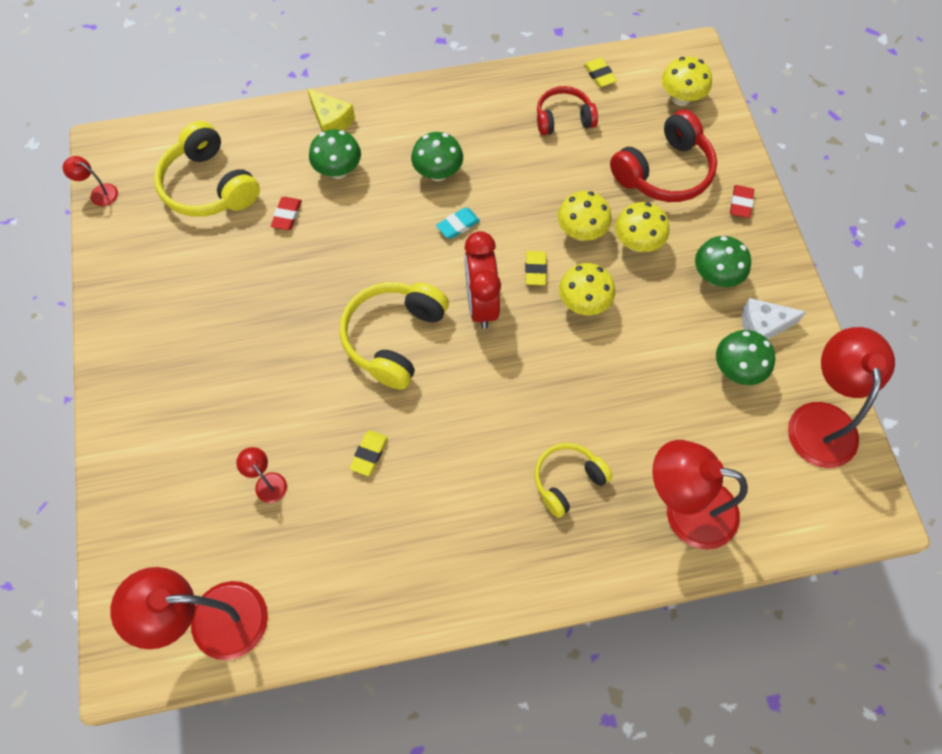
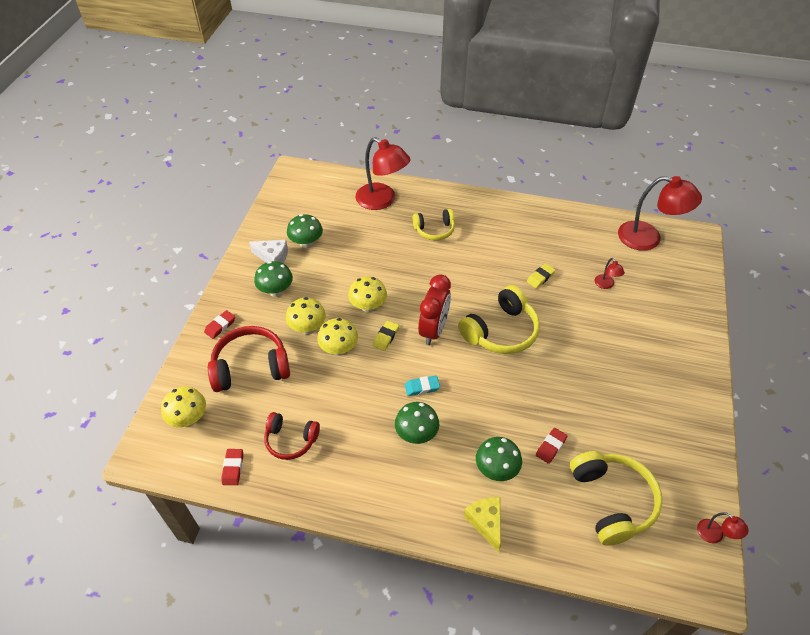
camera: 155 degrees left, 15 degrees down
(599, 75) = (233, 468): yellow eraser -> red eraser
(821, 419) = (283, 209): red lamp -> none

